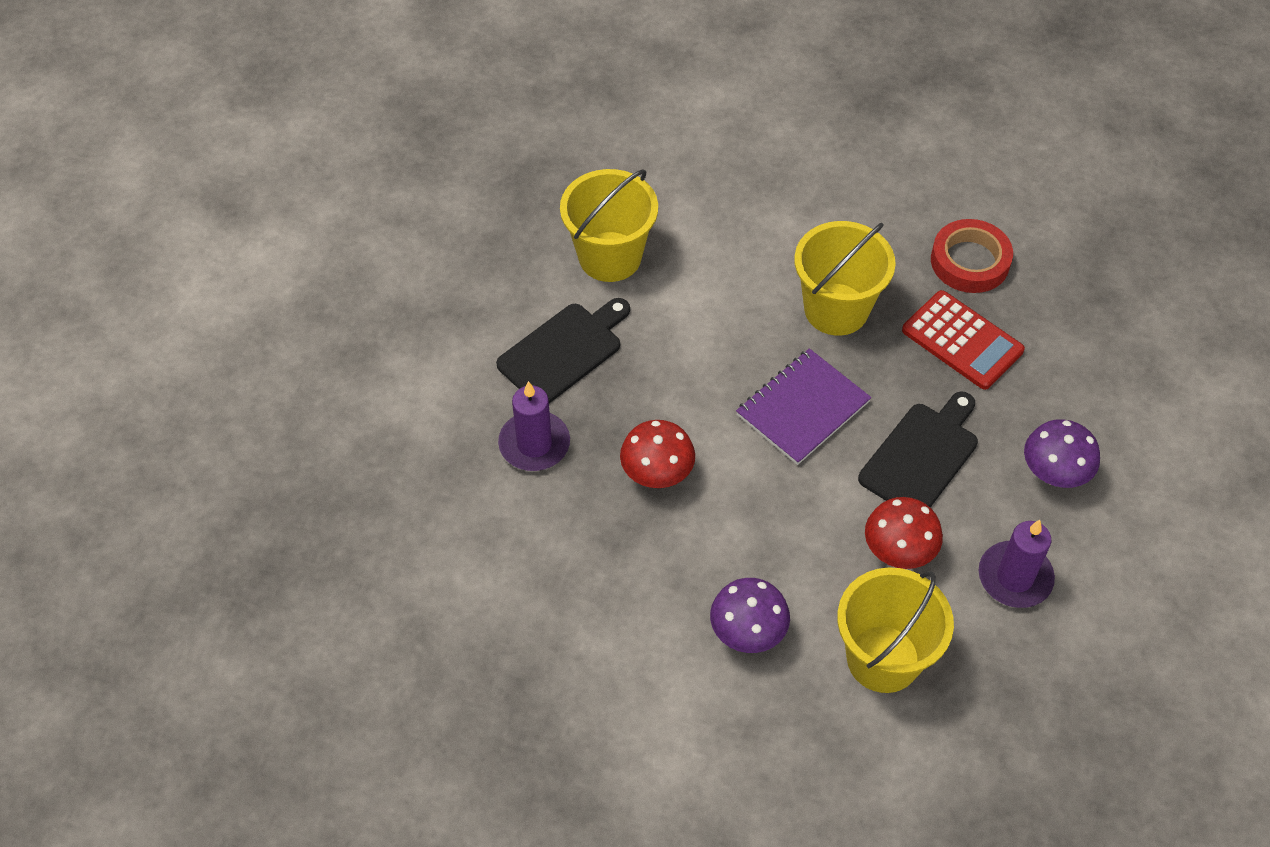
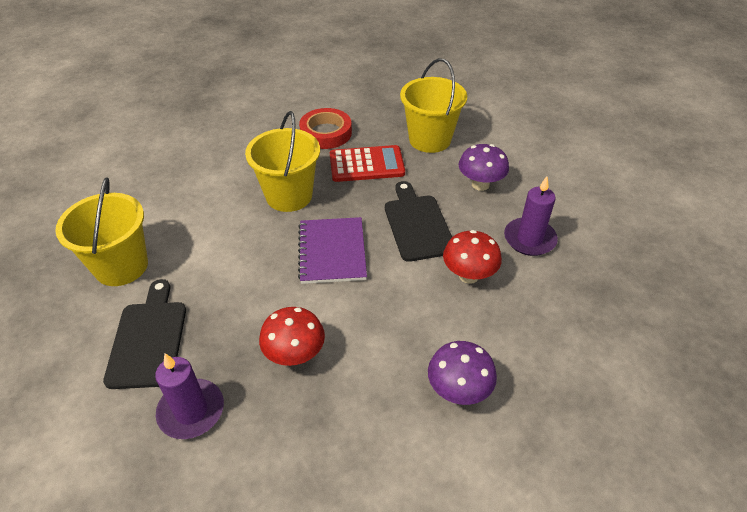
camera: 50 degrees left, 10 degrees down
(883, 658) = (535, 332): yellow bucket -> yellow bucket (430, 139)

